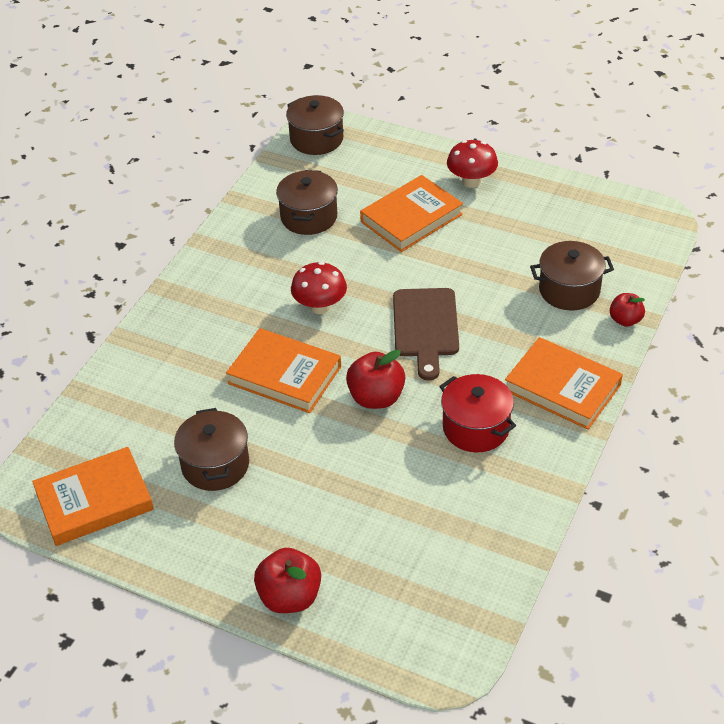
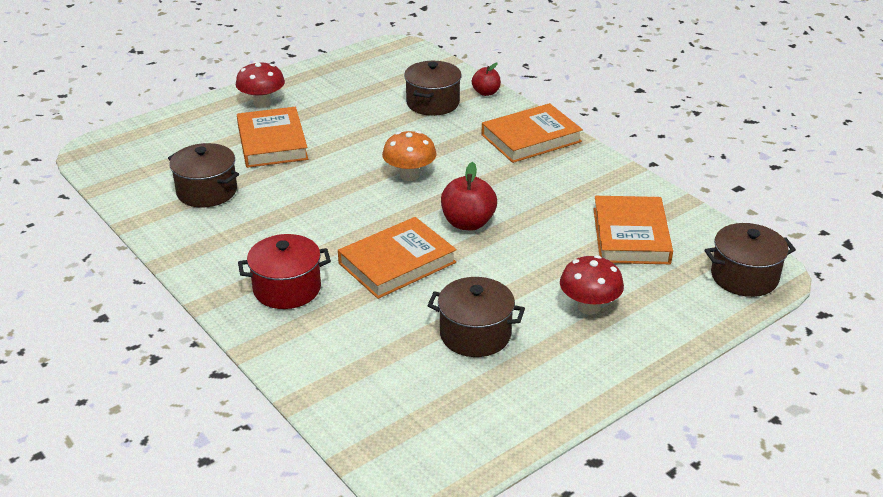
camera: 65 degrees left, 10 degrees down
(94, 500) = (461, 428): orange book -> orange book (630, 235)
(290, 597) = (659, 334): red apple -> none
(316, 139) = (106, 157): brown pot -> brown pot (744, 277)
(320, 306) = (330, 219): red mushroom -> red mushroom (589, 307)
(426, 327) = (409, 175): brown cutting board -> orange mushroom
(476, 428) = (541, 187): red pot -> red pot (287, 289)

